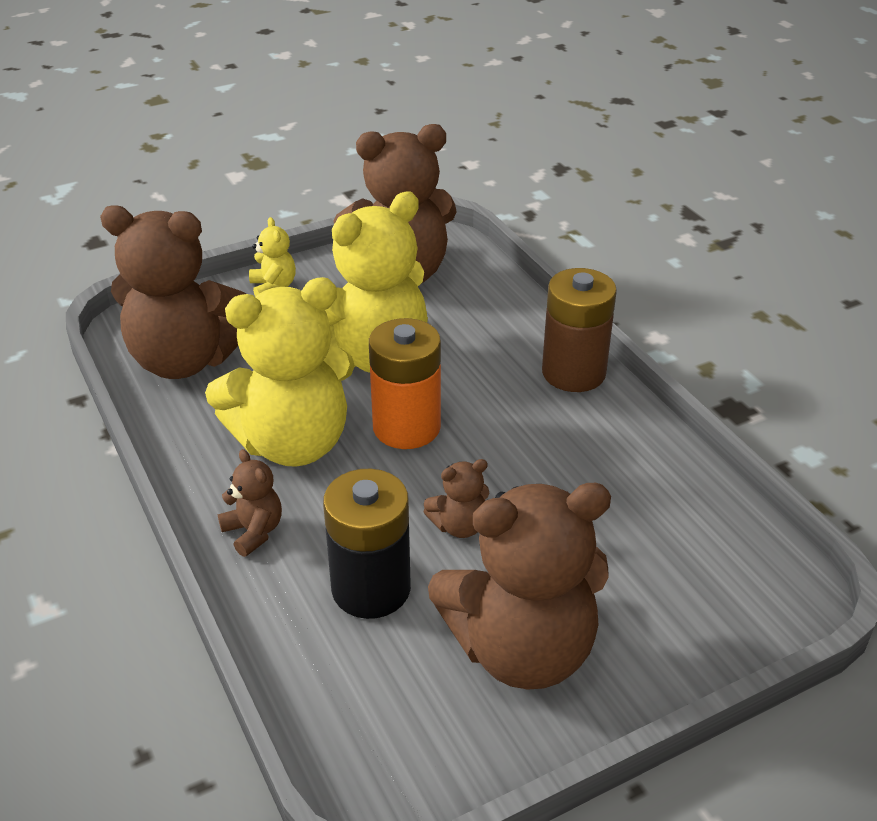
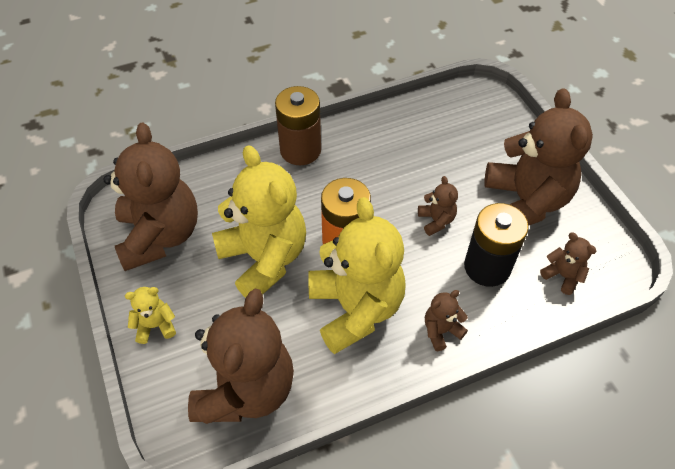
camera: 85 degrees left, 15 degrees up
(357, 695) = (562, 276): none -> brown teddy bear

